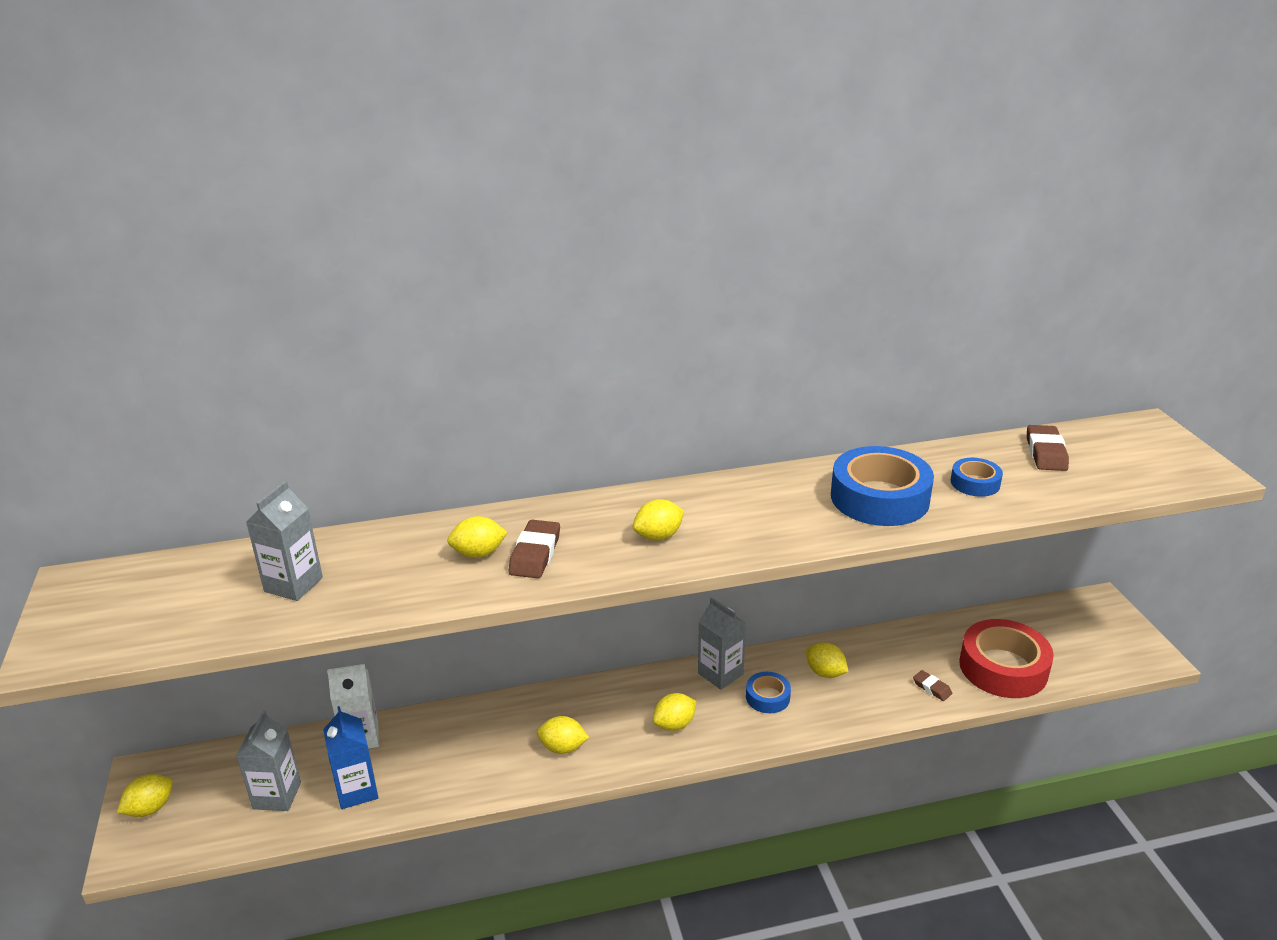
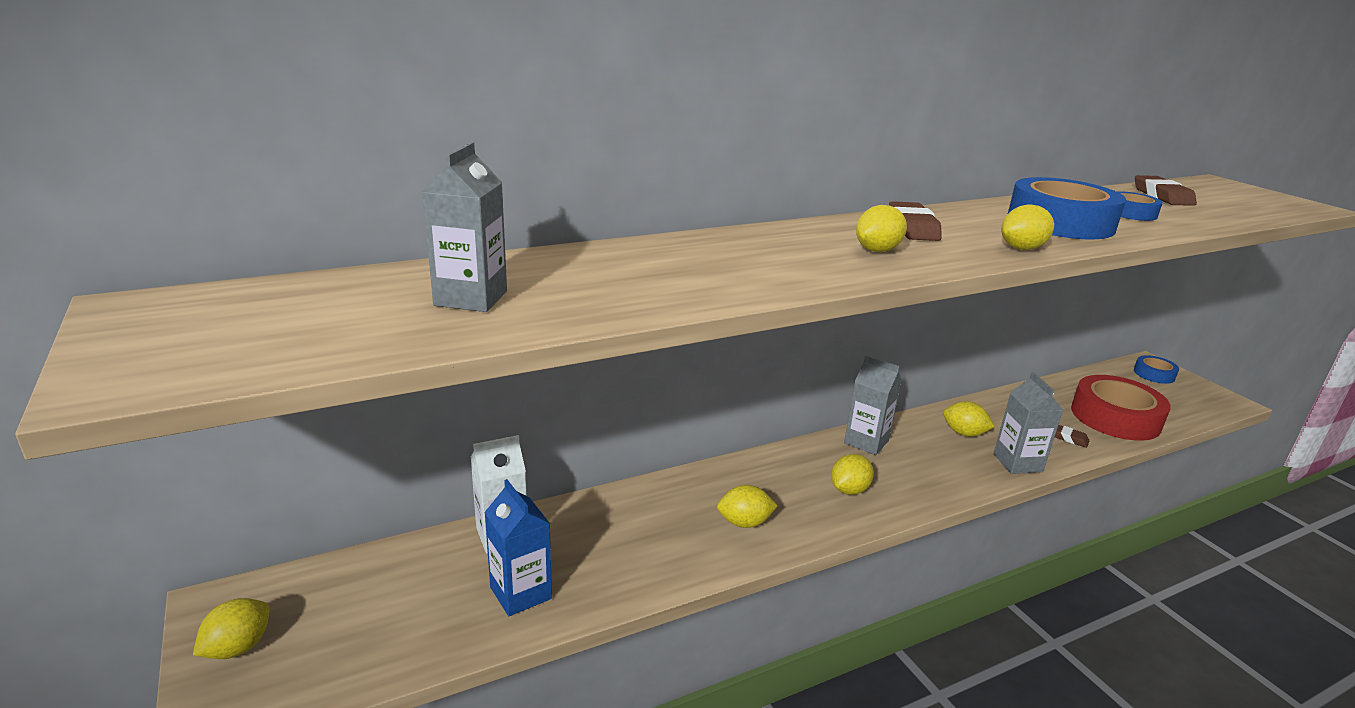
camera: 15 degrees left, 5 degrees down
(277, 796) = (416, 611): grey carton -> grey carton (1017, 463)
(478, 553) = (689, 267): yellow lemon -> yellow lemon (1022, 248)
(535, 554) = (756, 266): brown eraser -> brown eraser (912, 228)
(767, 697) = (925, 458): blue tape -> blue tape (1154, 374)

